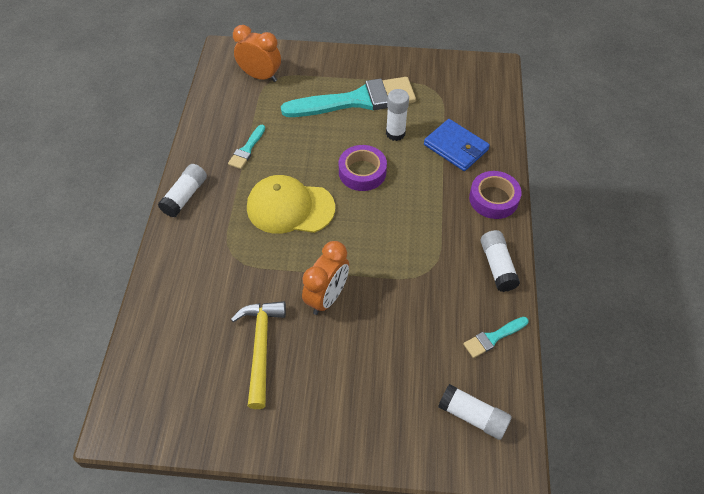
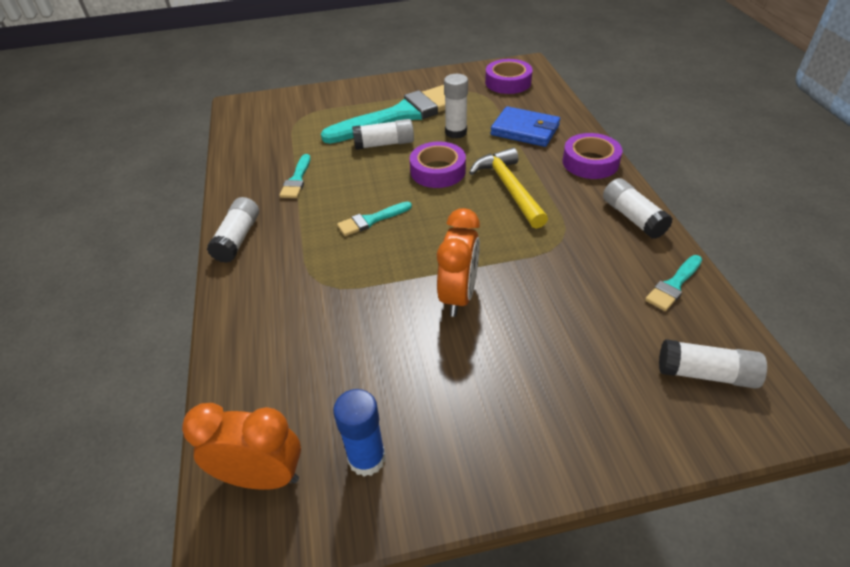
camera: 15 degrees left, 10 degrees down
(215, 402) = (367, 458): none -> blue glue stick
(260, 76) = (286, 117): orange clock -> orange clock (262, 476)
(261, 348) = (401, 373): yellow hammer -> yellow hammer (509, 188)
(290, 207) = (371, 220): yellow cap -> turquoise brush
(330, 130) = (384, 144): none -> white glue stick
(468, 85) = (508, 82): none -> purple tape

